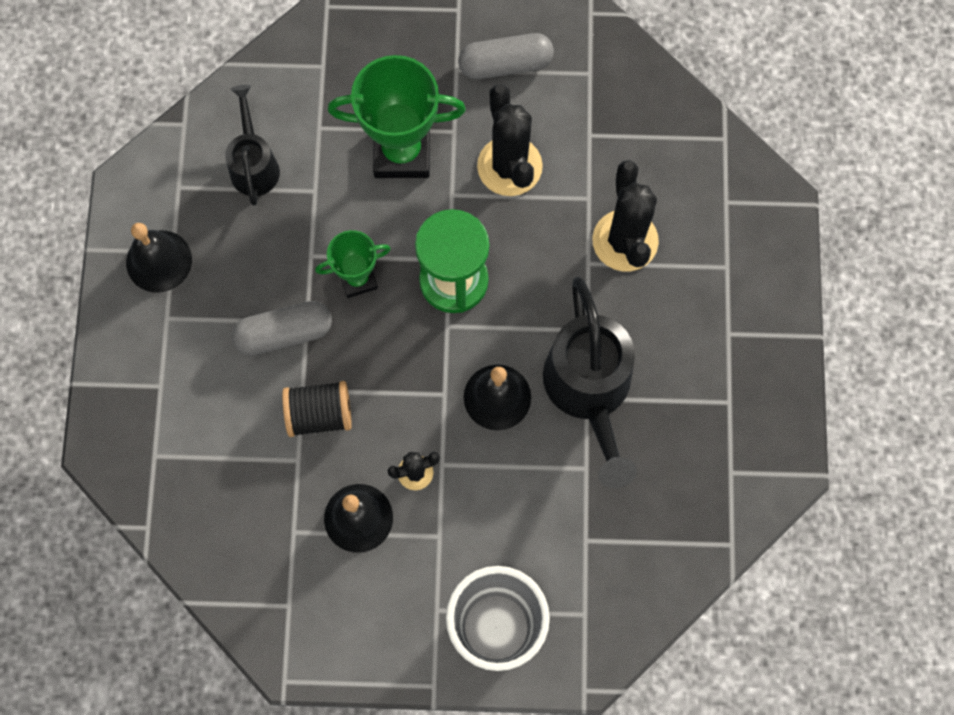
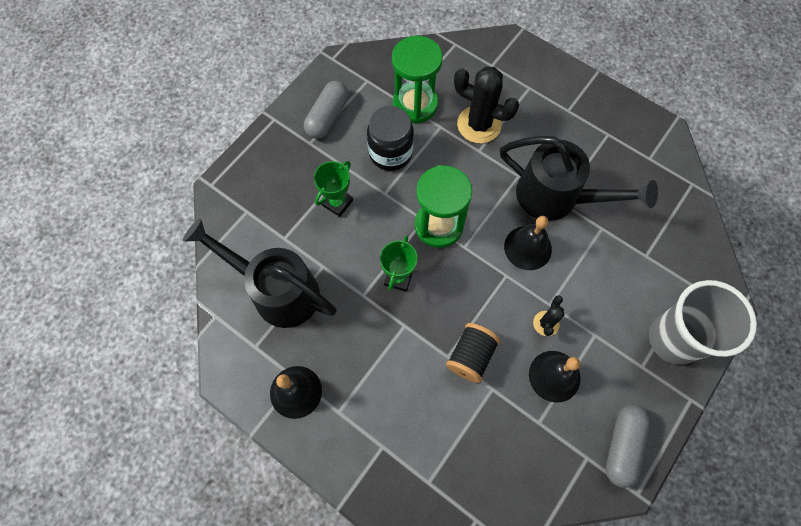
camera: 55 degrees left, 5 degrees down
(254, 164) = (277, 290): black watering can -> black watering can, size x1.72
(284, 333) = (402, 344): grey capsule -> grey capsule (622, 446)
(402, 152) = (337, 203): green trophy -> green trophy, size x0.57
(509, 166) = (390, 153): black cactus -> black jar
(597, 150) = (415, 104): none -> green hourglass

